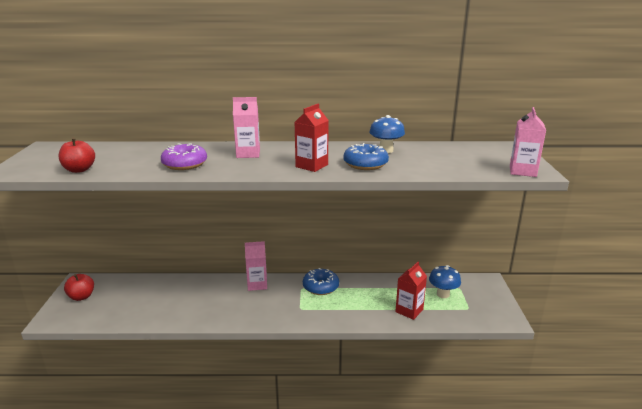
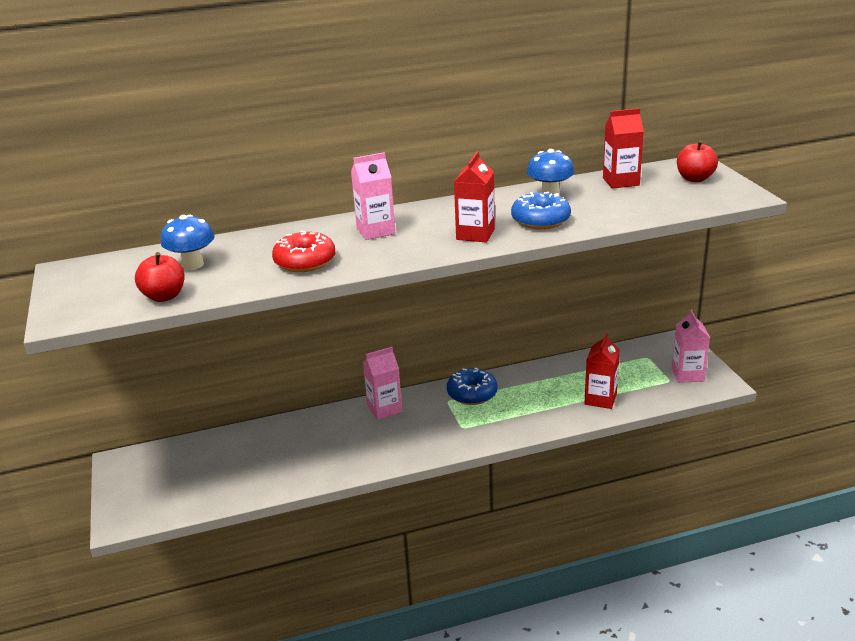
camera: 15 degrees left, 5 degrees up
(81, 297) = (142, 481): red apple -> red apple (695, 179)
(185, 164) = (305, 262): purple donut -> red donut
(443, 294) = (631, 369): blue mushroom -> blue mushroom (193, 265)
(445, 149) = (621, 181): none -> red carton
(522, 171) = (730, 198): pink carton -> pink carton (687, 374)

